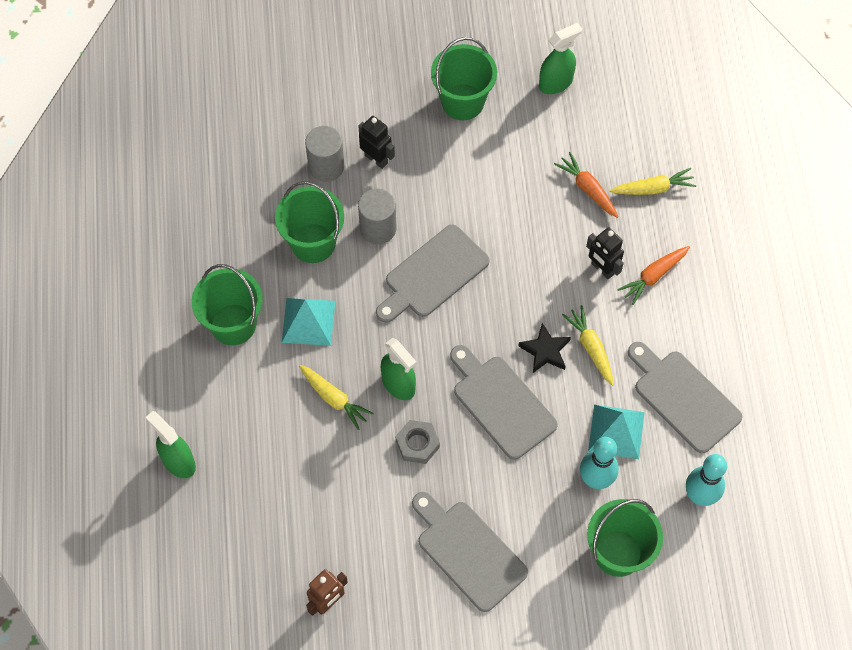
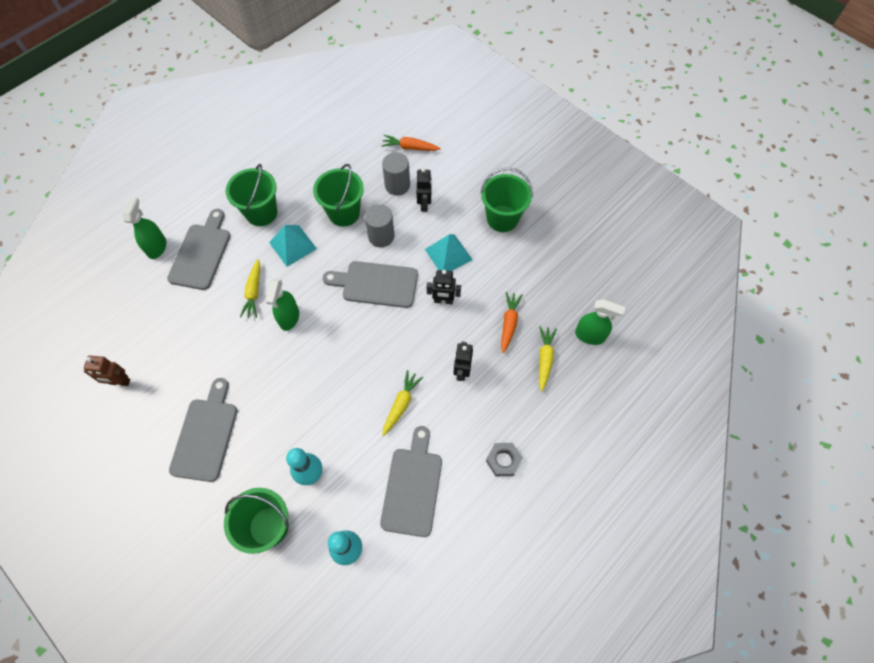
camera: 50 degrees right, 0 degrees up
(417, 444) = (258, 355): grey nut -> grey nut (503, 460)
(501, 403) = (321, 381): grey cutting board -> grey cutting board (201, 253)
(509, 227) = (443, 301): none -> black robot
(545, 351) = (377, 380): black star -> none
(556, 83) = (563, 255): green spray bottle -> green spray bottle (590, 336)
(616, 431) = (355, 462): turquoise pyramid -> turquoise pyramid (448, 254)
(652, 188) = (544, 359): yellow carrot -> yellow carrot turned 120 degrees counterclockwise
(654, 276) = (484, 405): orange carrot -> orange carrot (410, 147)

